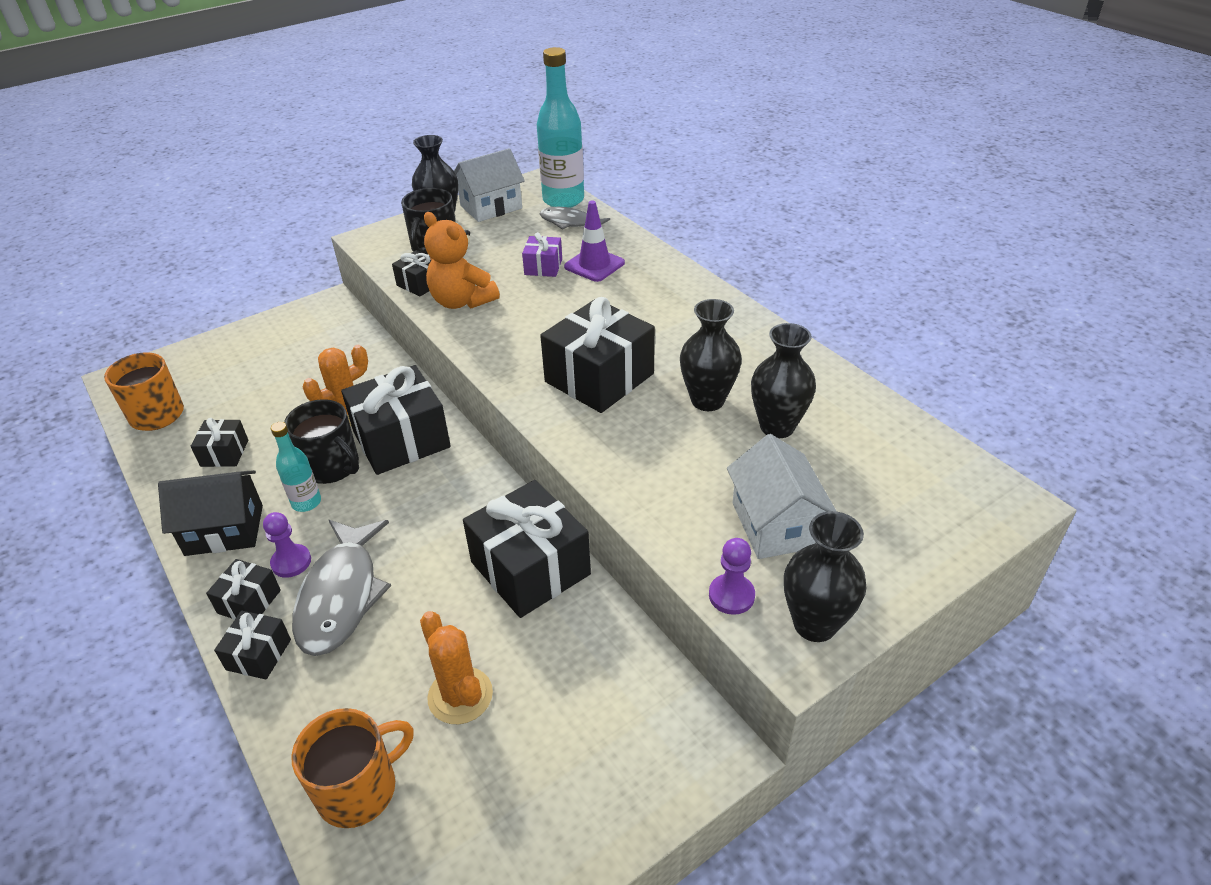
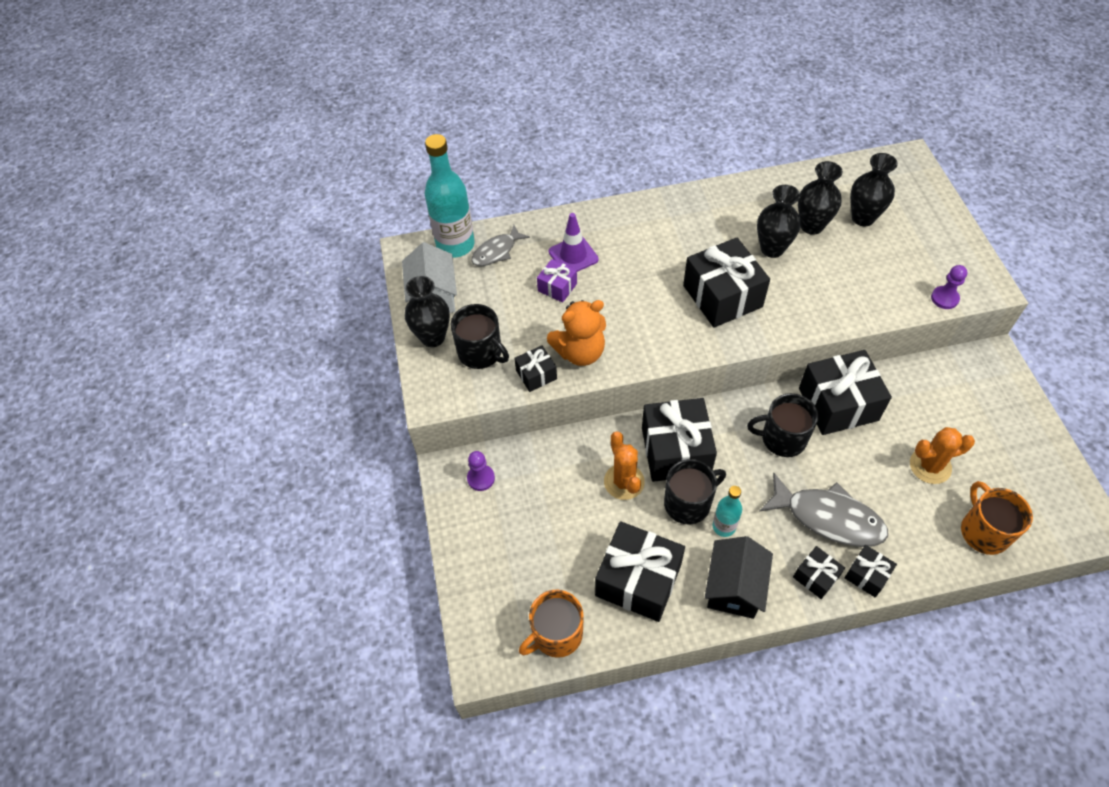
camera: 65 degrees left, 15 degrees up
(224, 453) = (638, 580): black gift -> black gift, size x2.01
(291, 562) = (785, 545): purple pawn -> purple pawn (481, 478)
(451, 525) = (782, 438): none -> black mug
(775, 524) = (896, 259): white house -> none
(815, 624) = (973, 272): black vase -> black vase (863, 218)

